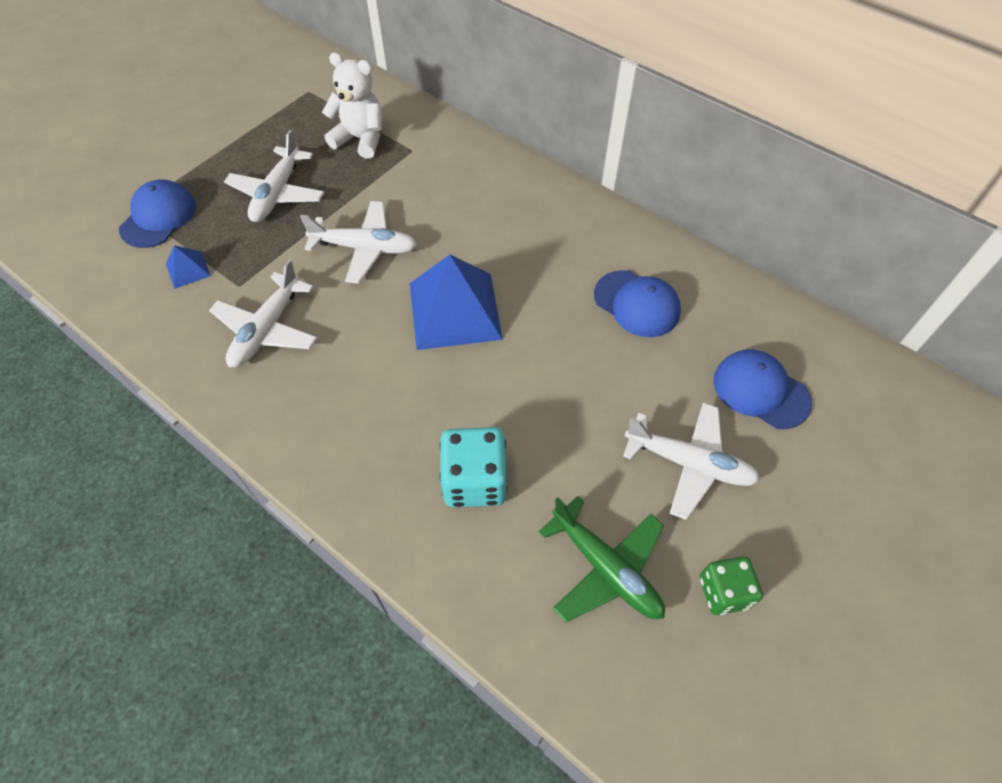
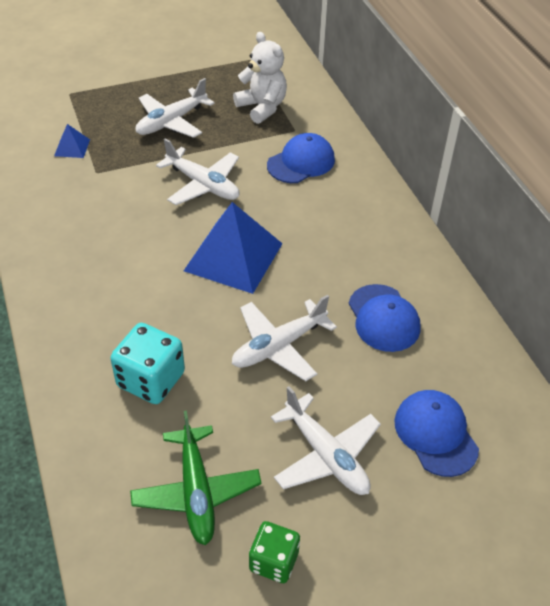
camera: 30 degrees right, 10 degrees down
(158, 217) = (80, 105): blue cap -> blue cap (301, 162)
(267, 330) = (92, 209): white plane -> white plane (278, 346)

